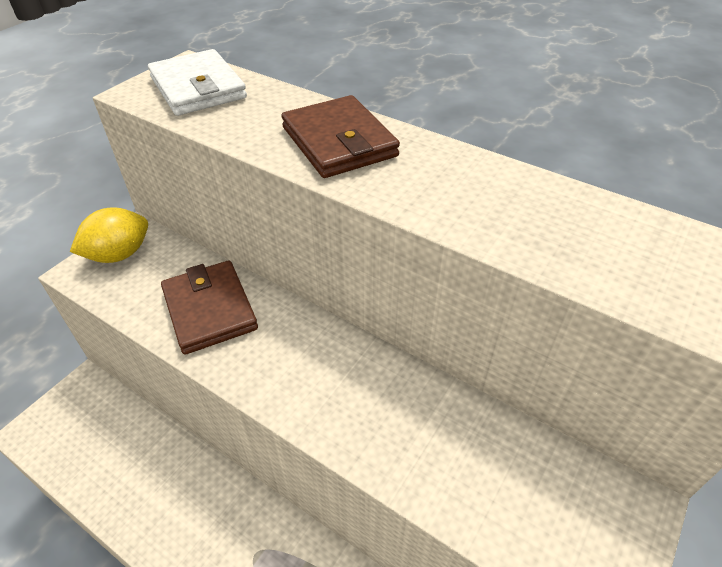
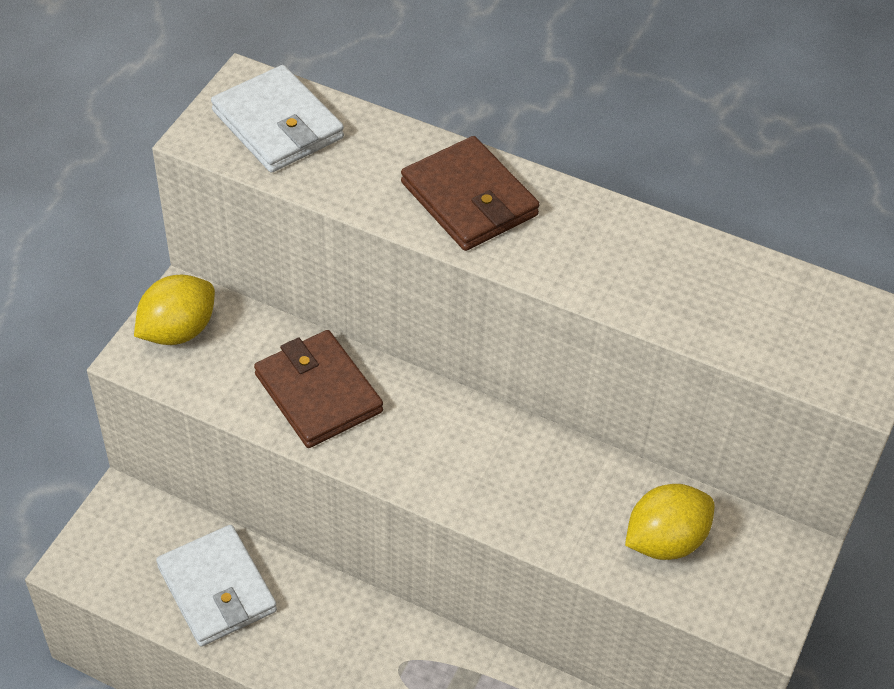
camera: 10 degrees left, 5 degrees up
(128, 464) = (217, 589): none -> white wallet
(500, 479) = (665, 541): none -> yellow lemon

